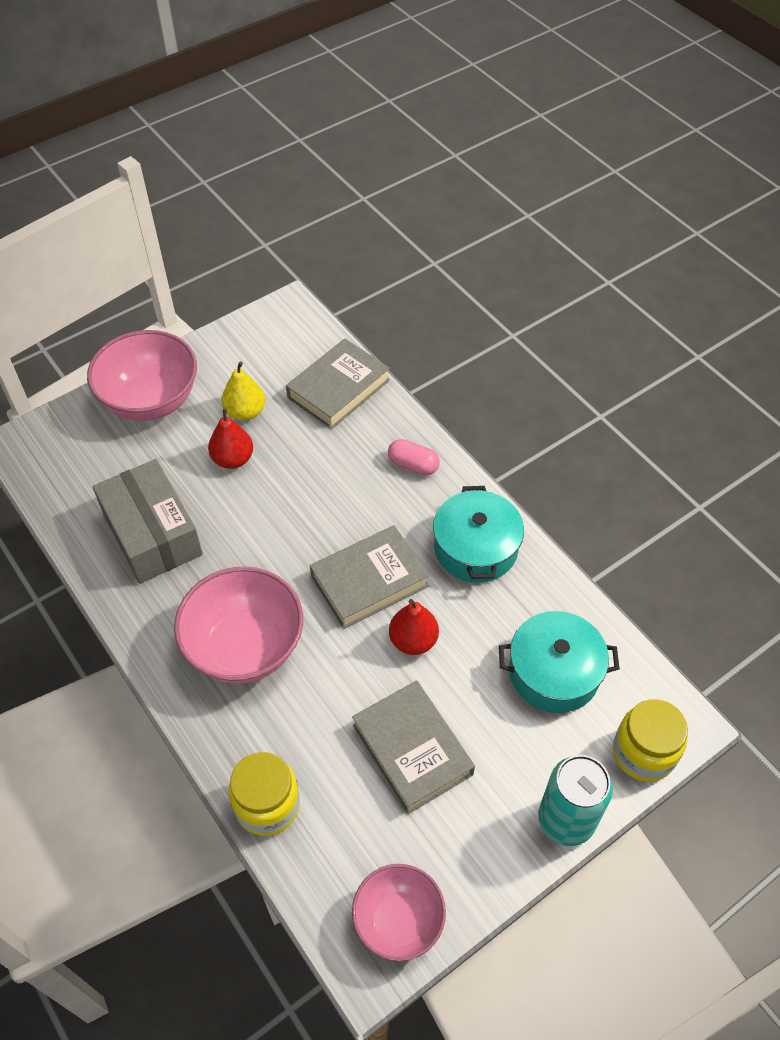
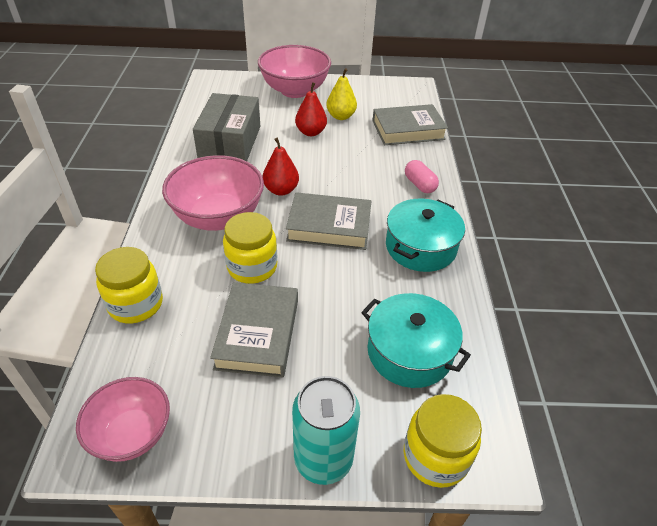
camera: 35 degrees right, 10 degrees down
(339, 683) = (252, 267): none -> yellow jar
(413, 640) = (324, 273): red pear -> red pear (281, 190)

